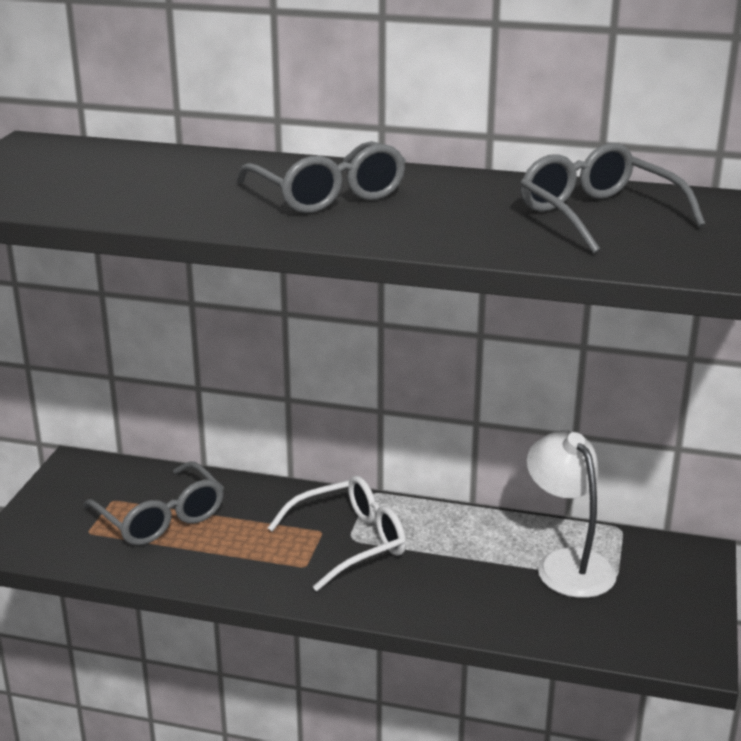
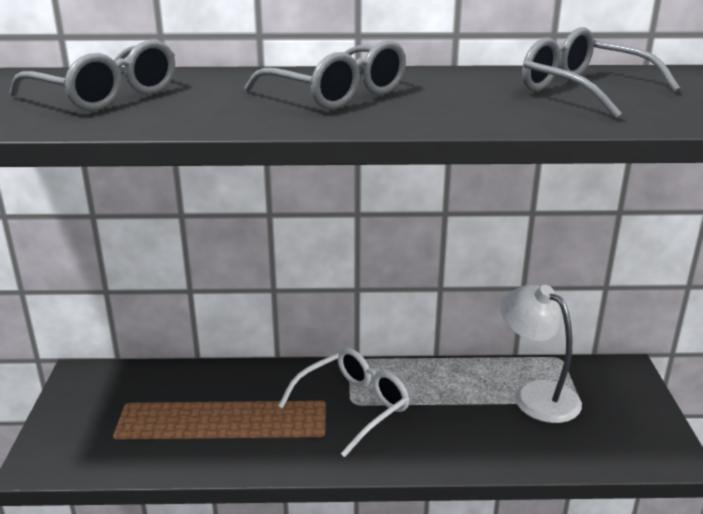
camera: 15 degrees left, 0 degrees up
(161, 518) = (177, 412): grey glasses -> grey glasses (107, 95)

